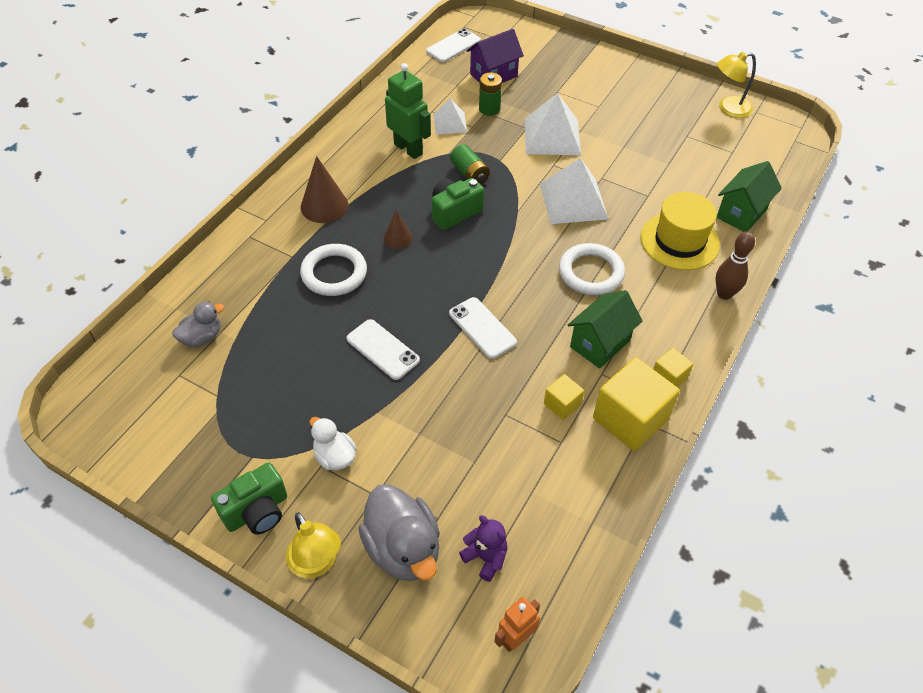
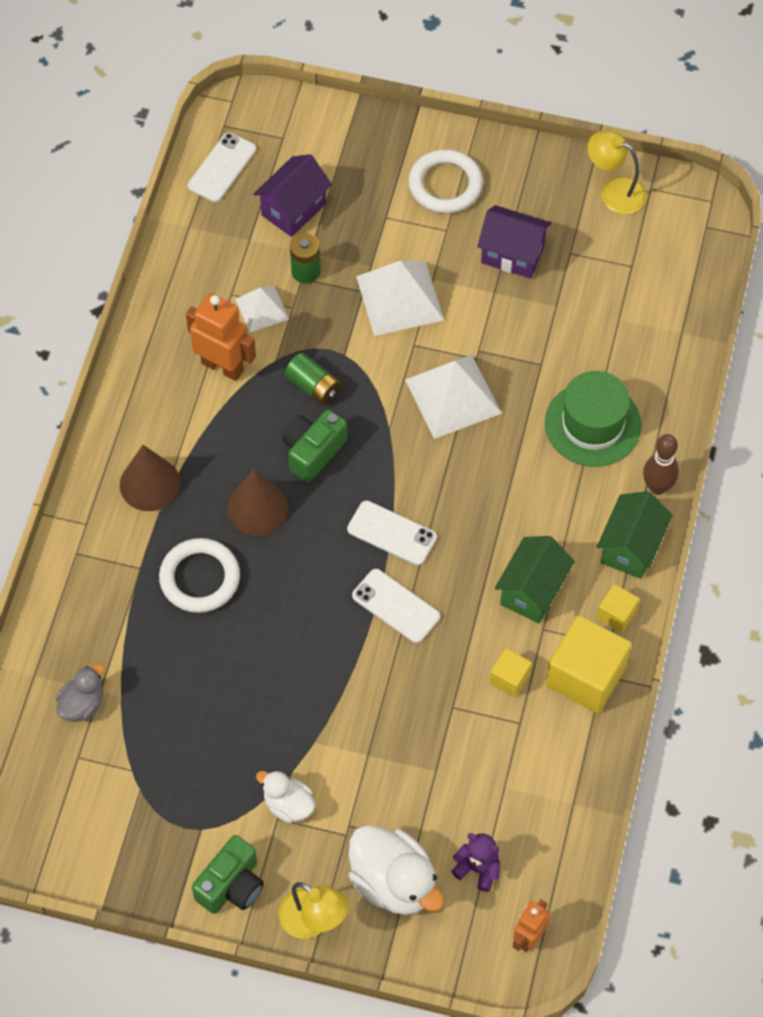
camera: 15 degrees left, 10 degrees up
(383, 349) = (293, 664): white phone -> white phone (392, 533)
(398, 238) = (257, 508): brown cone -> brown cone, size x1.70
(403, 549) = (393, 882): grey duck -> white duck
(408, 149) = (223, 366): green robot -> orange robot
(591, 272) = (499, 497): white ring -> white ring (445, 185)
(643, 128) = (512, 255): none -> purple house
(679, 241) = (593, 424): yellow hat -> green hat
(728, 108) = (614, 191): yellow lamp -> yellow lamp turned 60 degrees clockwise
(741, 213) = (658, 363): green house -> green house (631, 547)

